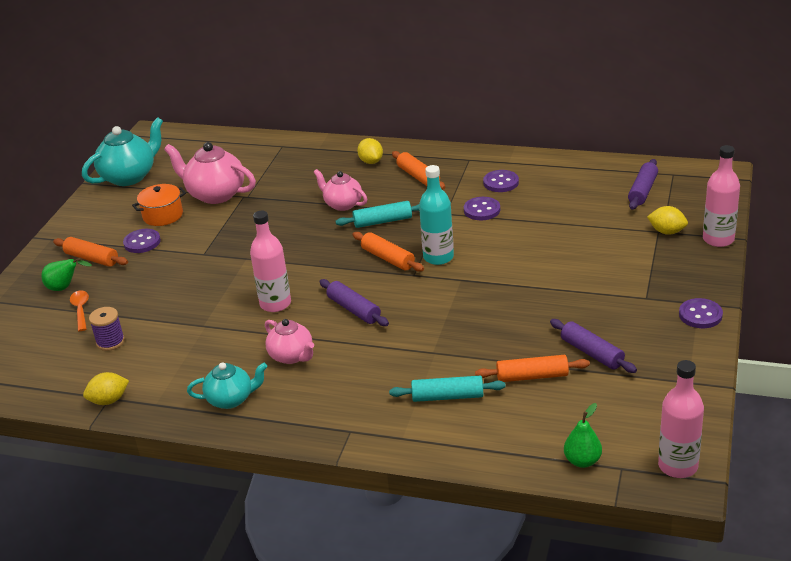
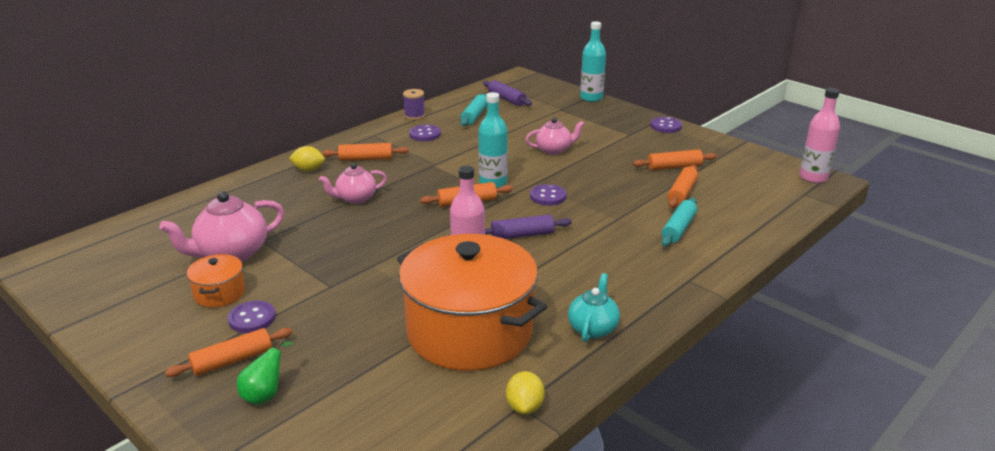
camera: 65 degrees left, 5 degrees down
(80, 310) = (328, 391): orange spoon -> none
(110, 342) = (417, 382): purple spool -> purple spool (414, 116)
(129, 176) = (100, 296): turquoise teapot -> none
(186, 340) = (469, 332): none -> orange pot
(292, 356) = (558, 281): pink teapot -> pink teapot (554, 150)
(382, 221) = (409, 189): turquoise rolling pin -> turquoise rolling pin (474, 116)
(482, 210) = (452, 150): purple button -> purple button (548, 196)
(582, 461) = (789, 203): green pear -> none
(592, 353) = (674, 167): purple rolling pin -> orange rolling pin
(667, 232) = (564, 107): yellow lemon -> none
(718, 239) = (591, 98): pink bottle -> turquoise bottle

